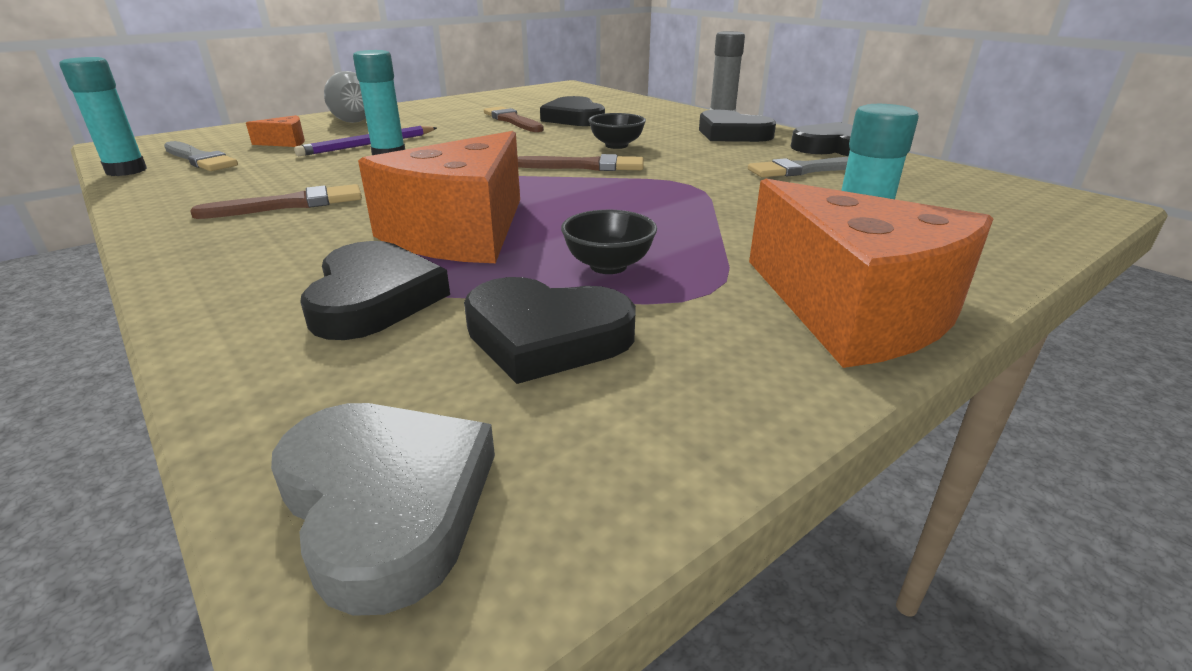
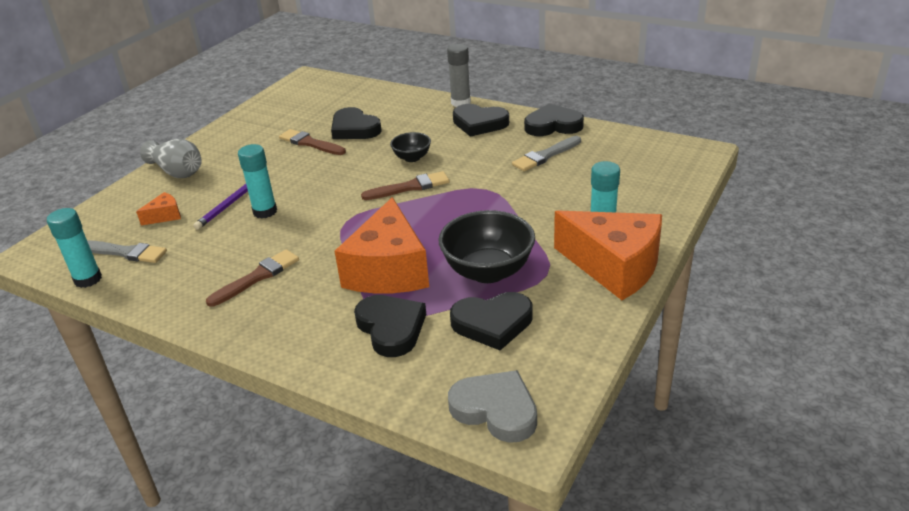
camera: 20 degrees left, 5 degrees up
(608, 266) = (488, 271): black bowl -> black bowl, size x1.87

